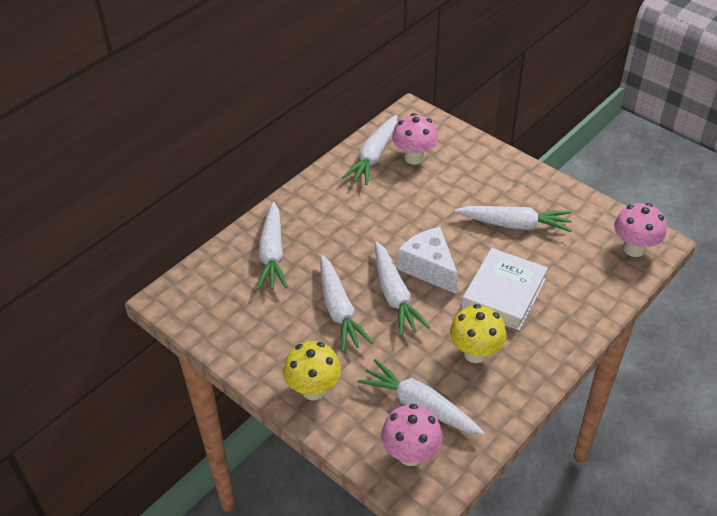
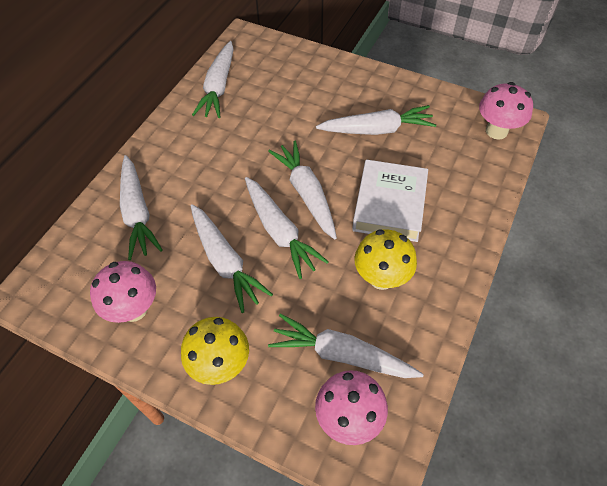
camera: 15 degrees left, 10 degrees up
(414, 158) = (259, 81): pink mushroom -> pink mushroom (134, 309)
(429, 268) = (306, 193): white cheese -> white carrot

